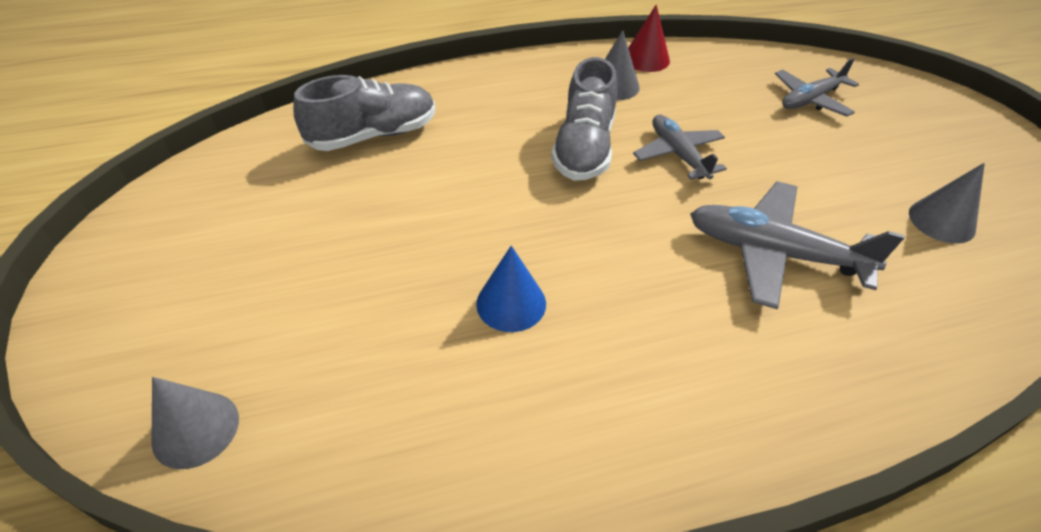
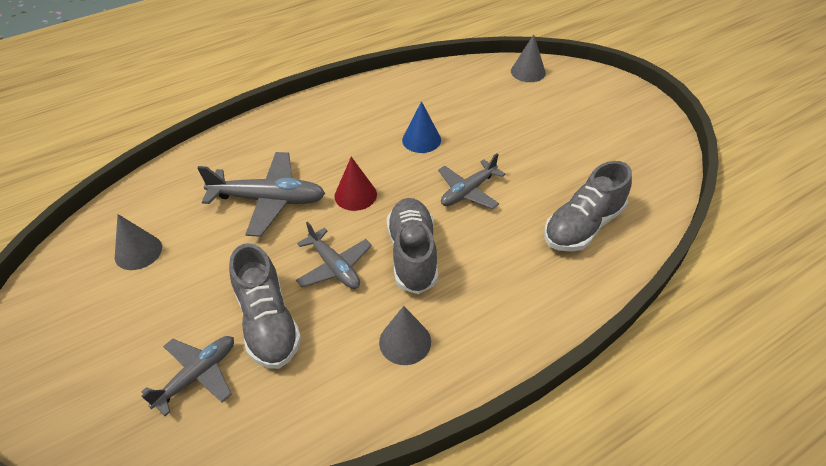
camera: 165 degrees right, 0 degrees up
(482, 202) = (468, 191): none -> grey plane
(646, 59) = (379, 401): red cone -> red cone (355, 195)
(750, 122) = (268, 323): none -> grey shoe

